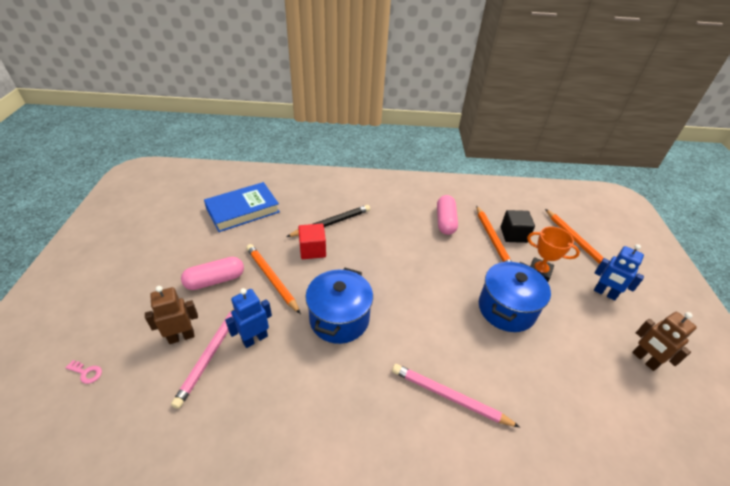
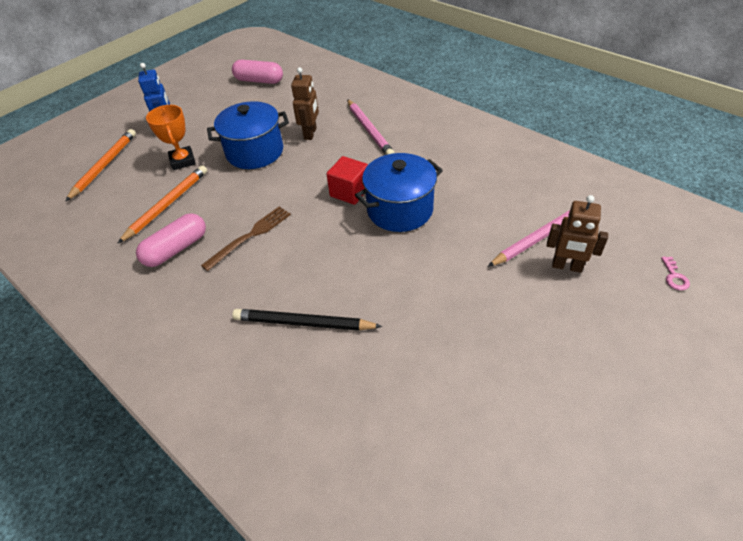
camera: 135 degrees left, 5 degrees up
(86, 373) = (674, 276): pink key -> pink key turned 150 degrees counterclockwise
(215, 280) = (506, 315): pink capsule -> pink capsule (259, 81)
(243, 210) = (408, 429): blue book -> none
(255, 339) = (491, 230): blue robot -> none
(271, 278) = (437, 283): orange pencil -> none
(312, 250) = (362, 295): red cube -> red cube (349, 192)
(416, 248) = (250, 236): none -> brown fork
(513, 234) = (141, 199): black cube -> none
(644, 360) = (220, 92): brown robot -> brown robot (310, 133)

